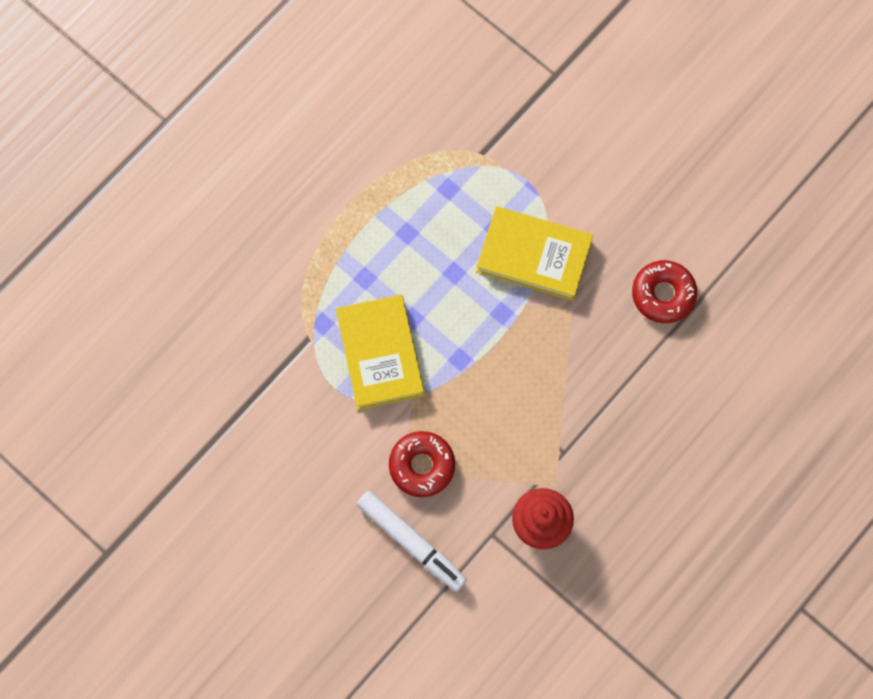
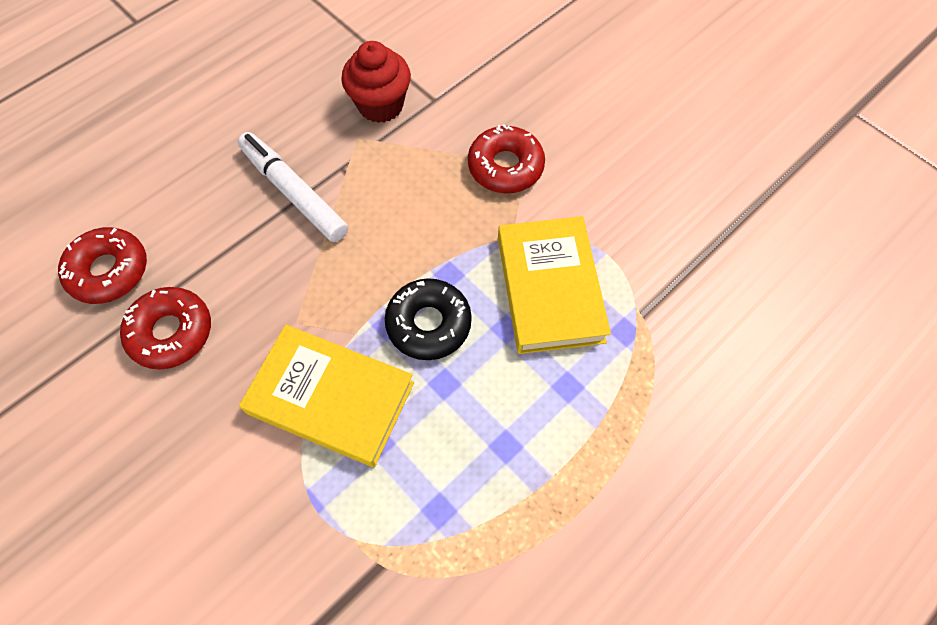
camera: 175 degrees left, 10 degrees down
(411, 542) = (522, 99): white marker -> white marker (294, 192)
(471, 317) = (428, 324): none -> black donut
(728, 340) = (109, 271): none -> red donut

